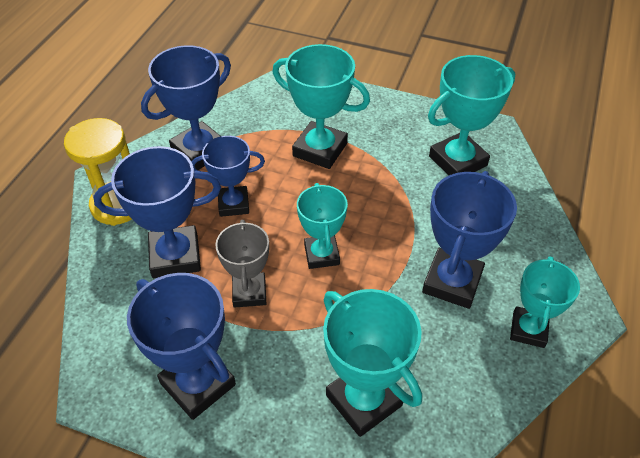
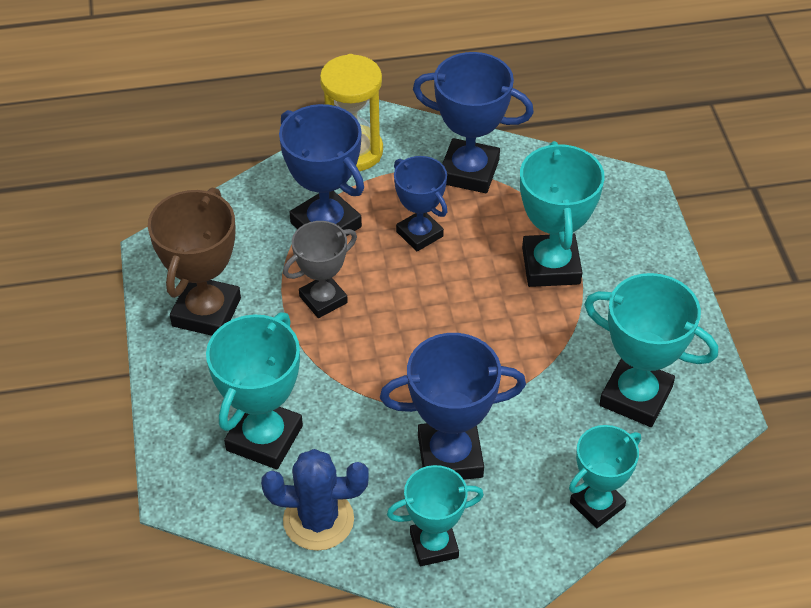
camera: 60 degrees right, 0 degrees up
(198, 384) = (206, 312): blue trophy -> brown trophy
(321, 254) = (407, 333): turquoise trophy -> turquoise trophy (597, 505)
(468, 398) = (318, 520): none -> blue cactus

